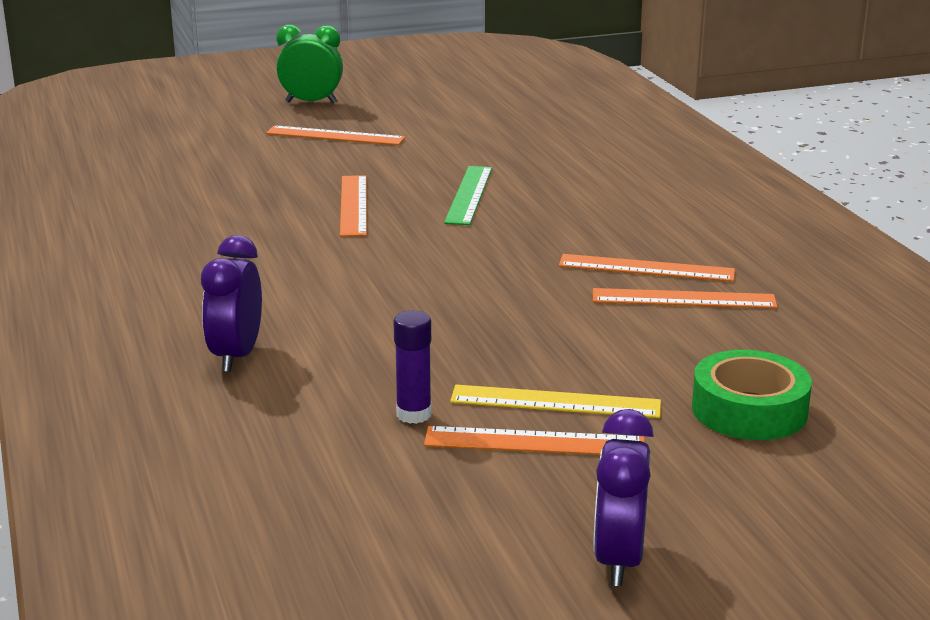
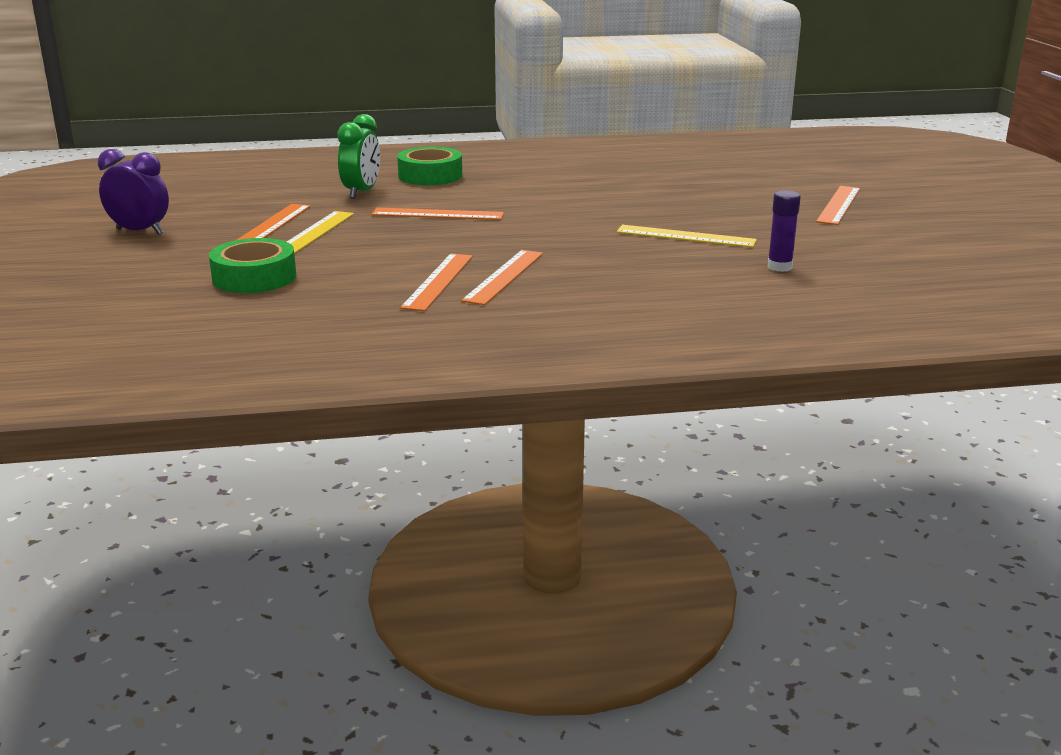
camera: 100 degrees right, 0 degrees up
(236, 356) = (430, 176): purple clock -> green tape
(311, 102) = (936, 201): green clock -> green clock (361, 192)
(354, 205) = (667, 205): orange ruler -> orange ruler (437, 214)
(414, 414) = (328, 205): purple glue stick -> purple glue stick (779, 267)
(469, 195) = (685, 236): green ruler -> yellow ruler

